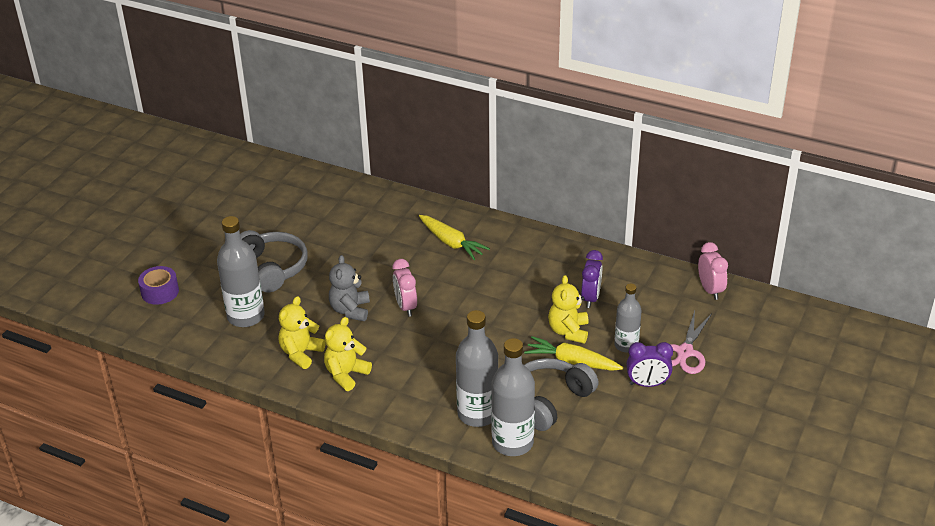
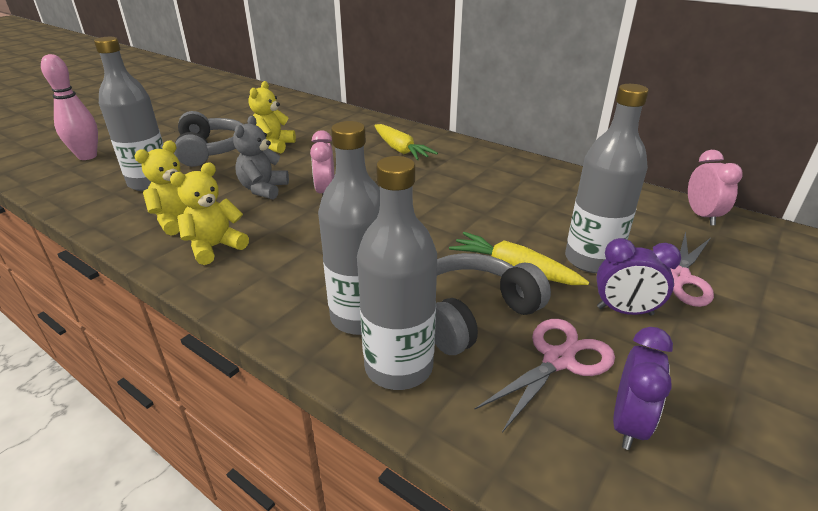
camera: 10 degrees right, 5 degrees down
(160, 292) = (87, 156): purple tape -> pink bowling pin
(568, 331) = (514, 236): yellow teddy bear -> yellow teddy bear (273, 146)
(590, 298) = (546, 207): purple clock -> purple clock (628, 423)
(607, 423) = (558, 360): none -> pink scissors
(626, 345) = (591, 260): grey bottle -> grey bottle, size x1.61

